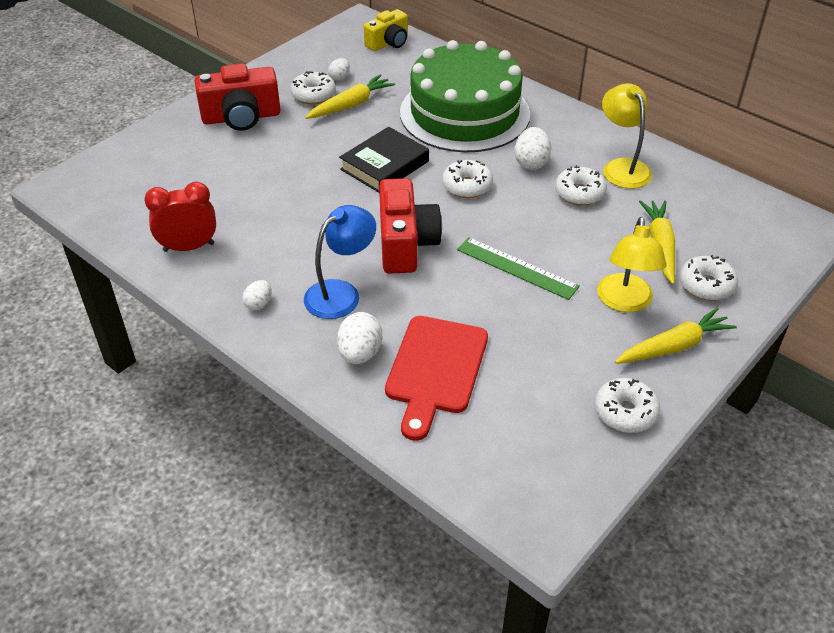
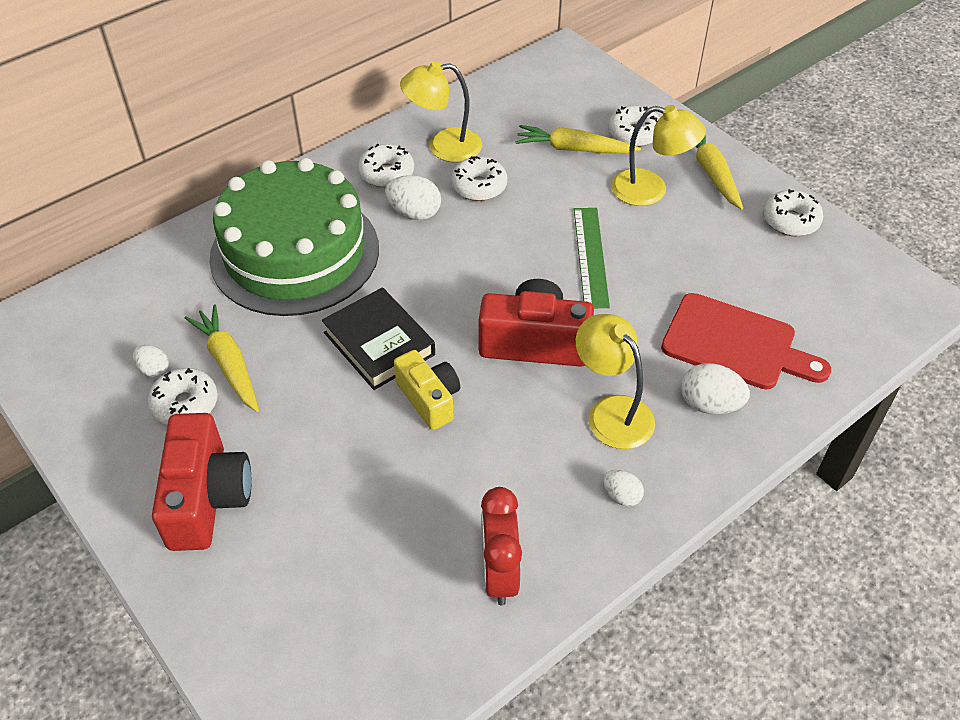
camera: 80 degrees left, 5 degrees up
(341, 293) = (611, 412): blue lamp -> yellow lamp
(388, 43) = (88, 305): yellow camera -> yellow camera (429, 399)
(467, 186) = (442, 273): white donut -> white donut (386, 173)
(517, 268) = (590, 256): green ruler -> green ruler turned 45 degrees counterclockwise

